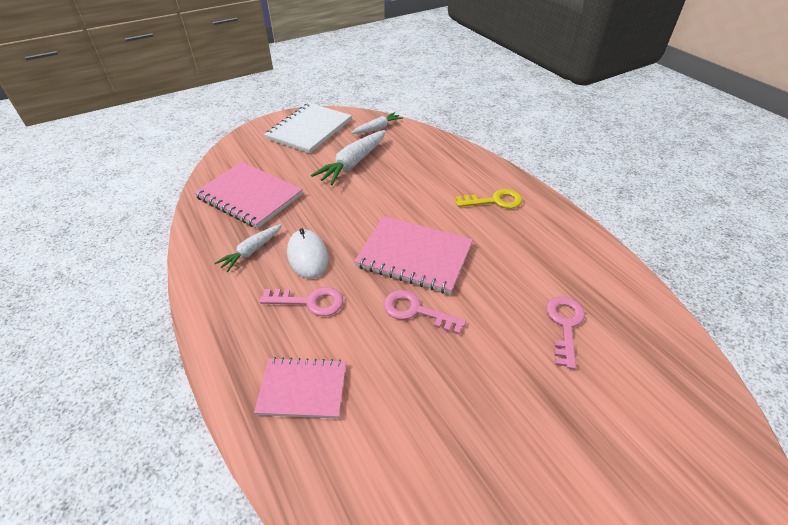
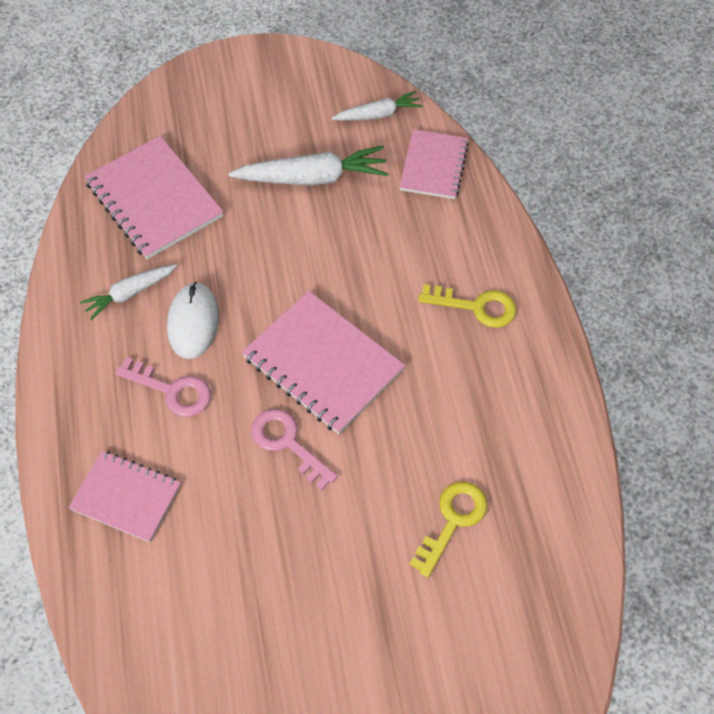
camera: 20 degrees right, 15 degrees up
(309, 129) = (277, 89): white notebook -> none
(353, 163) = (312, 178): white carrot -> white carrot turned 150 degrees counterclockwise
(424, 143) = (433, 166): none -> pink notebook
(565, 325) = (452, 521): pink key -> yellow key

